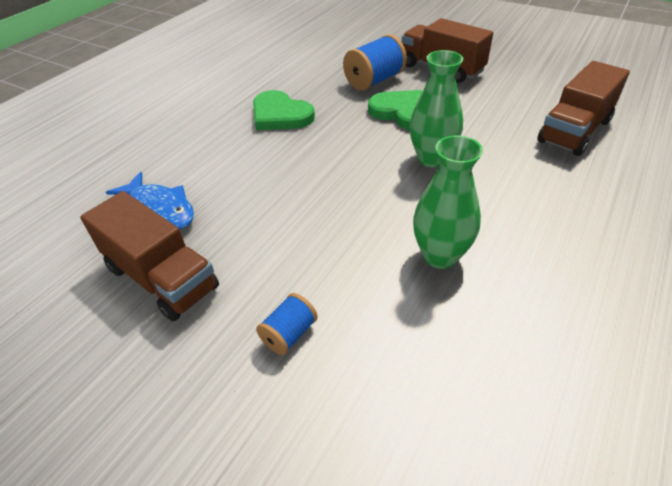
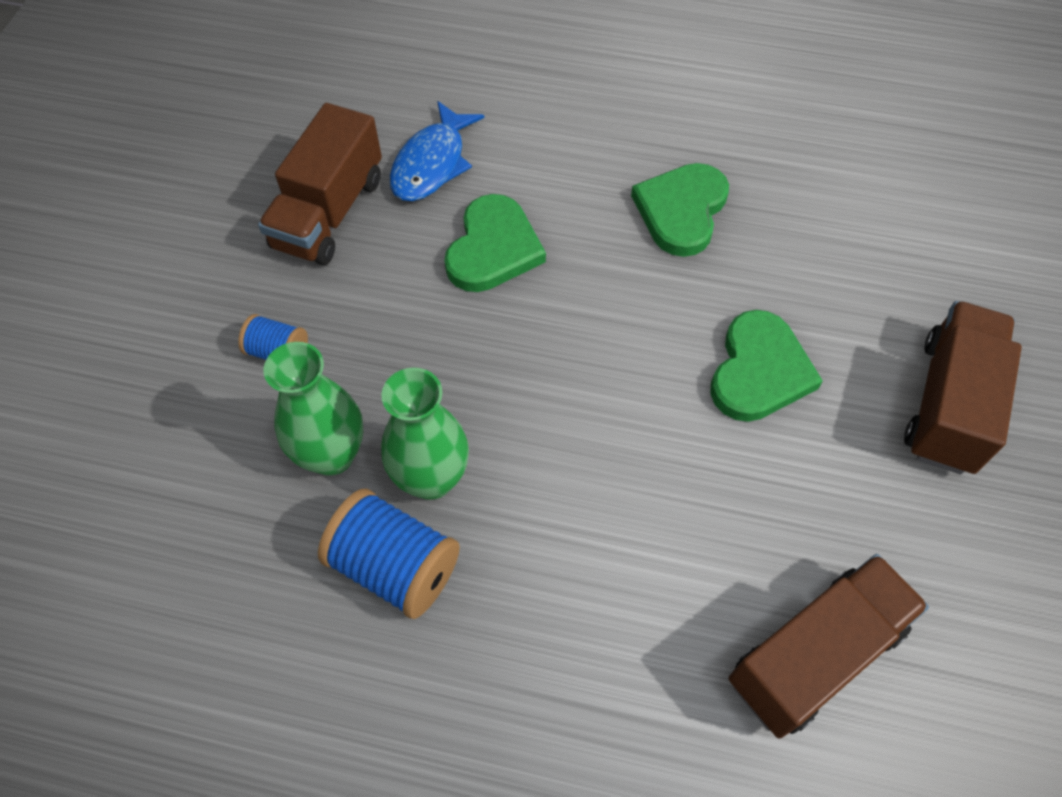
camera: 70 degrees right, 15 degrees up
(259, 193) = (493, 248): none -> green heart
(374, 81) = (847, 307): blue spool -> blue spool (395, 567)
(431, 159) = (642, 435): green vase -> green vase (332, 455)
(574, 131) = (815, 655): brown truck -> brown truck turned 120 degrees clockwise

